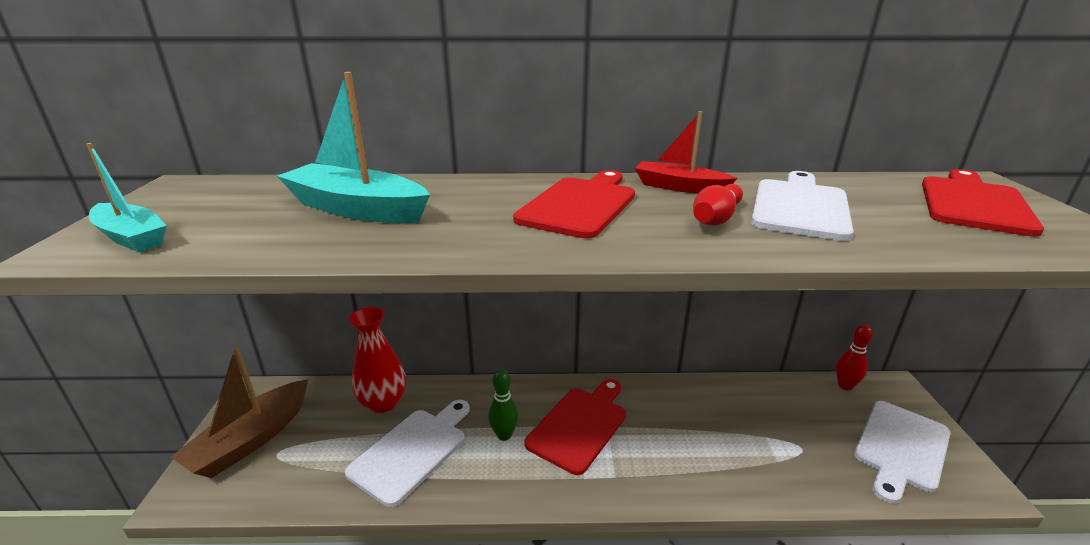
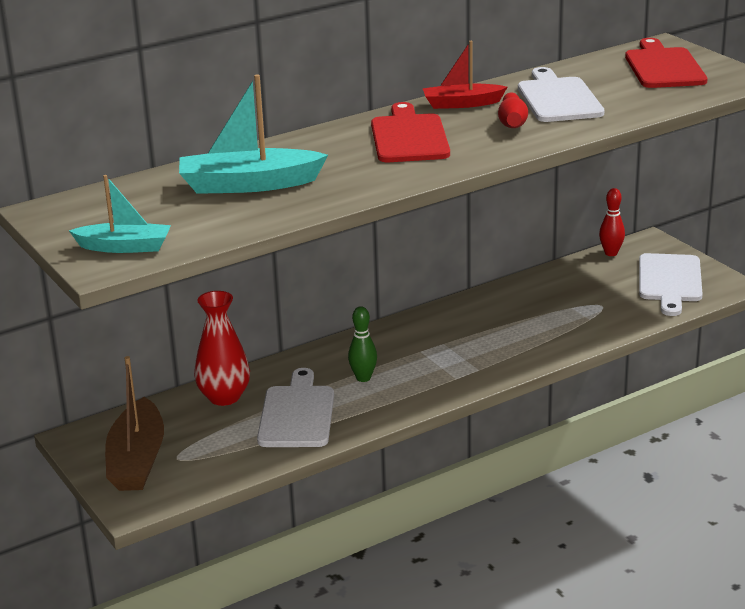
camera: 30 degrees left, 0 degrees up
(579, 425) = (420, 350): red cutting board -> none

